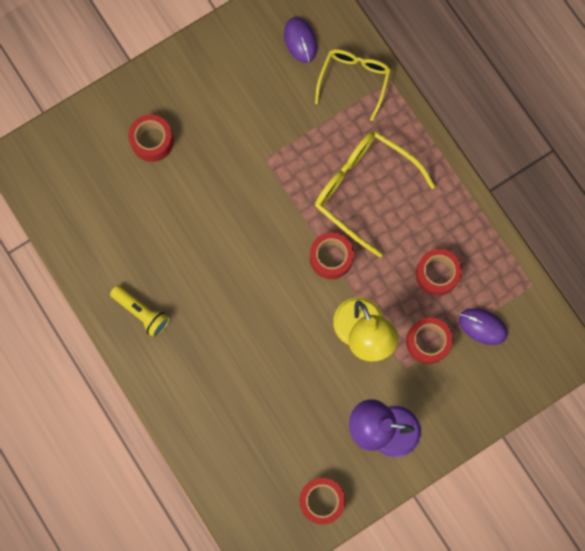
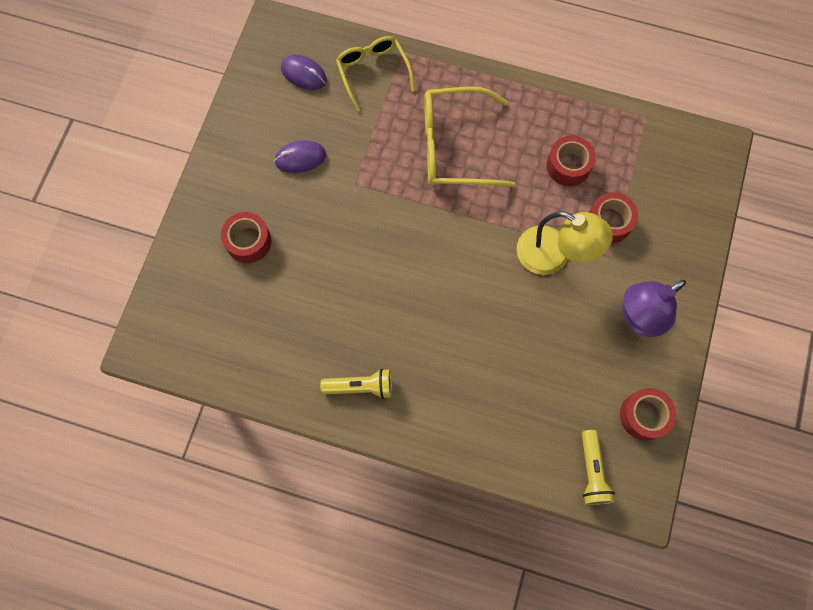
camera: 40 degrees left, 5 degrees down
(249, 506) = (592, 471): none -> yellow flashlight
(331, 258) = (476, 218): red tape -> none
(482, 326) = (638, 177): purple mouse -> purple mouse (300, 158)

